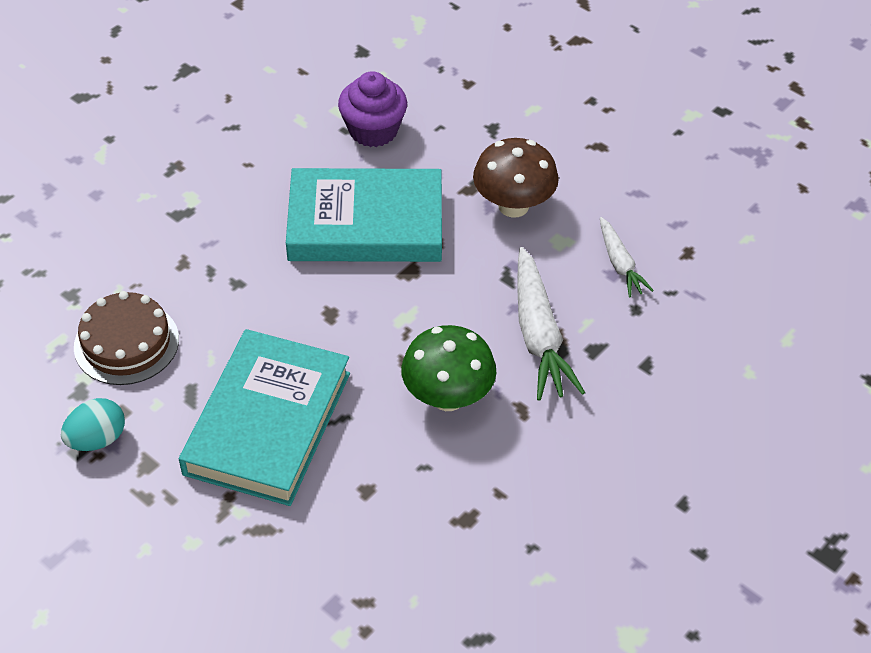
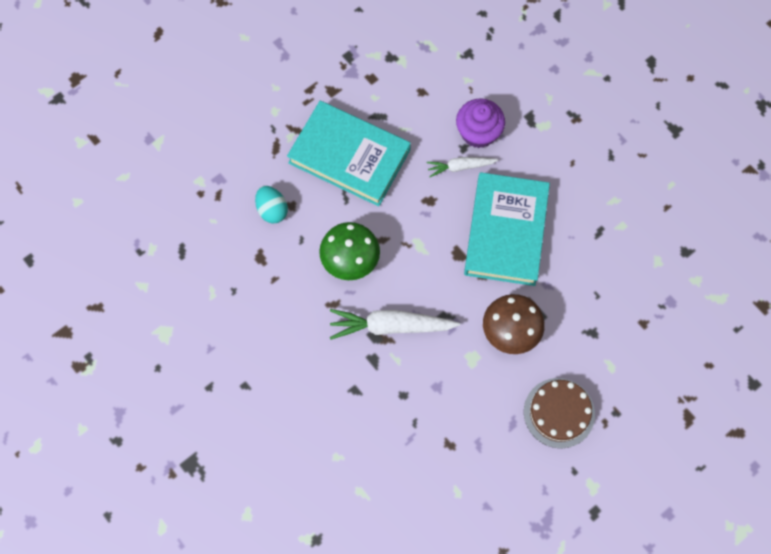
camera: 100 degrees right, 20 degrees up
(97, 439) = (354, 65): turquoise egg -> turquoise egg (272, 210)
(126, 343) = (424, 83): brown cake -> brown cake (559, 413)
(373, 130) = (598, 248): purple cupcake -> purple cupcake (478, 132)
(620, 263) = (445, 394): white carrot -> white carrot (460, 167)

